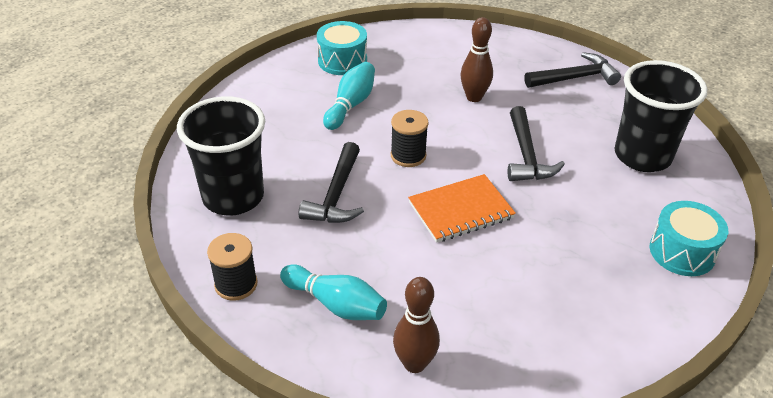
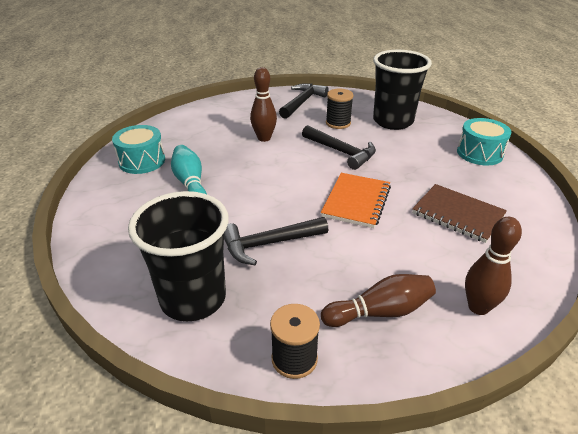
camera: 45 degrees left, 5 degrees down
(336, 195) = (269, 244): black hammer -> black hammer turned 105 degrees clockwise
(336, 304) = (380, 312): turquoise bowling pin -> brown bowling pin
(408, 156) = (277, 191): black spool -> black spool (338, 123)
(536, 288) = (457, 215): none -> brown notebook

